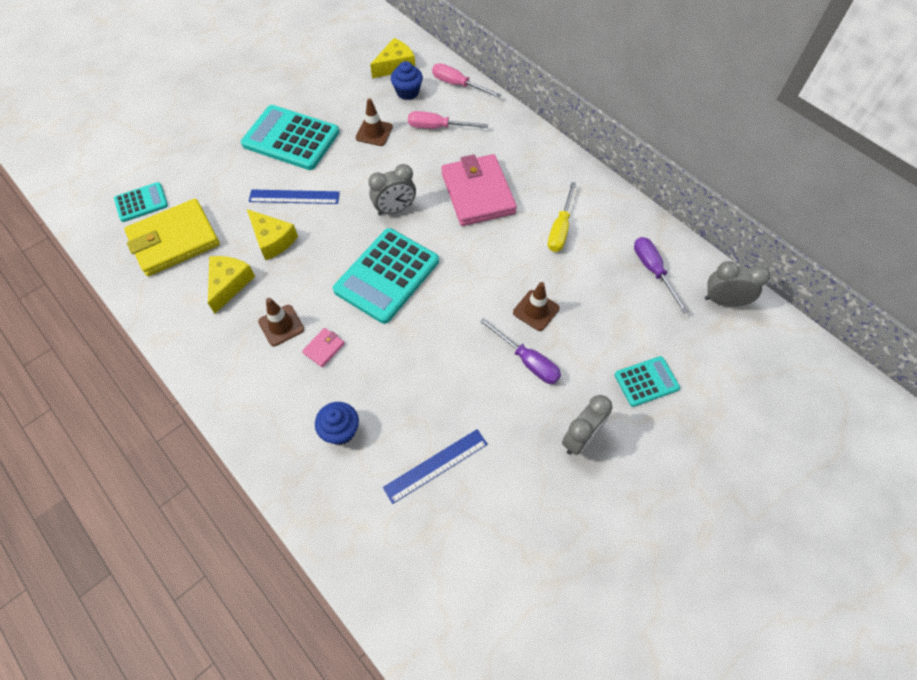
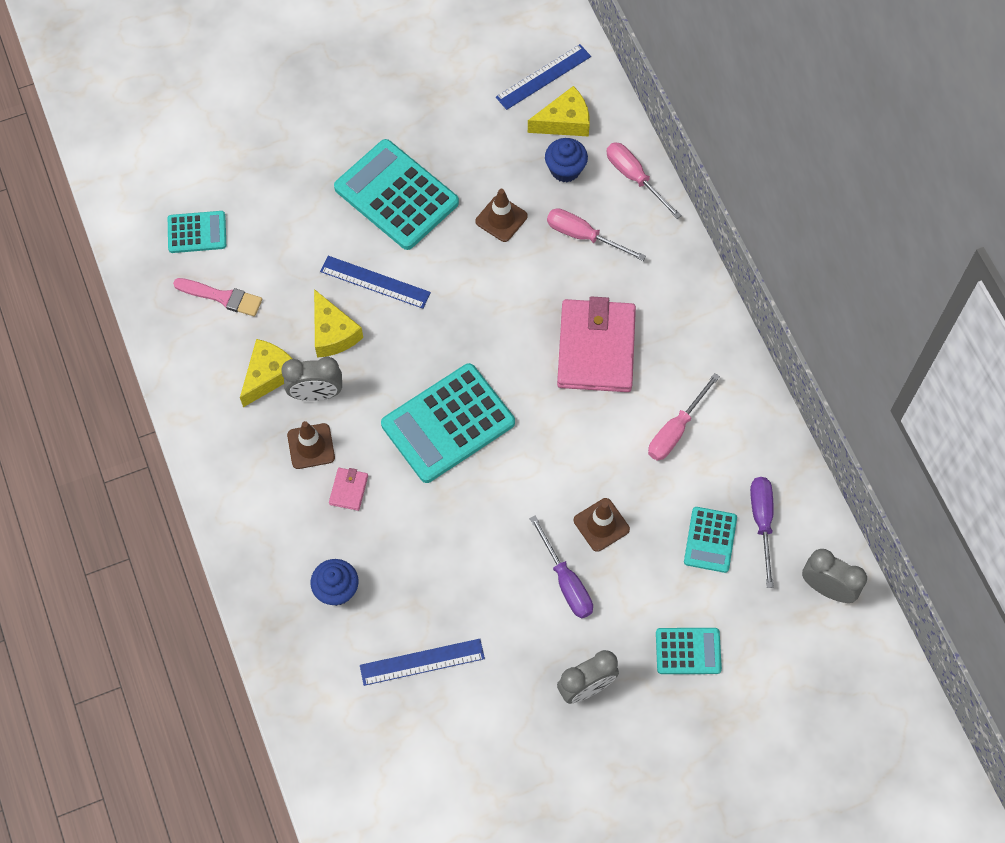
camera: 20 degrees right, 5 degrees up
(174, 240) = (222, 297): yellow wallet -> pink brush
(324, 348) = (349, 490): pink wallet -> pink wallet turned 45 degrees counterclockwise
(370, 45) = (543, 77): none -> blue ruler
(395, 209) = (488, 338): grey clock -> grey clock (316, 394)
(560, 229) = (676, 430): yellow screwdriver -> pink screwdriver
(622, 295) = (710, 540): none -> turquoise calculator

